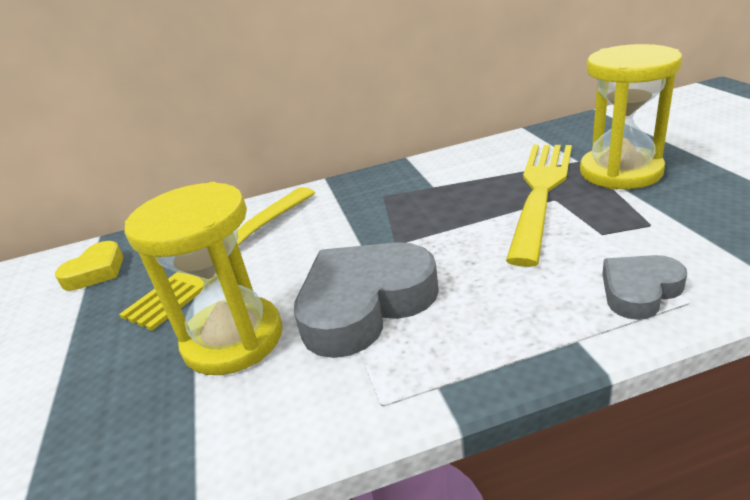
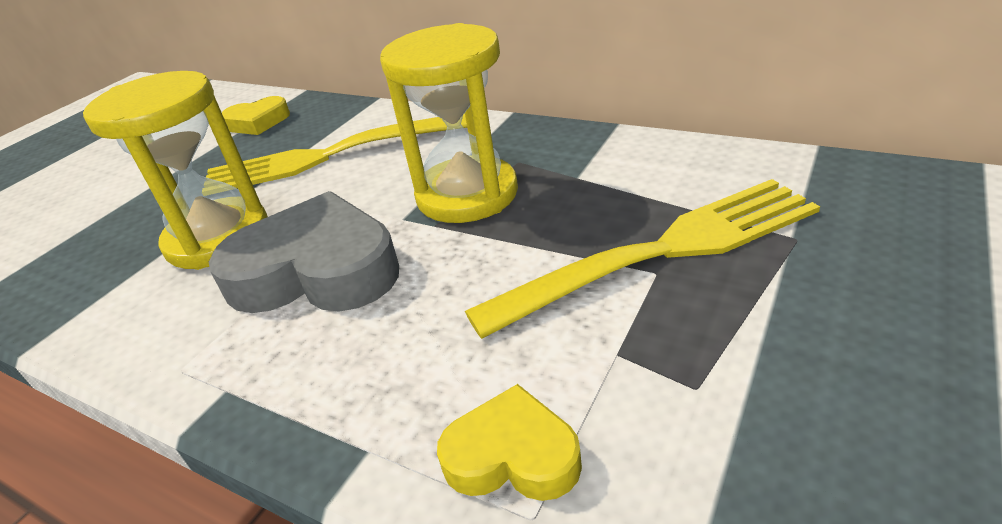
camera: 45 degrees right, 5 degrees up
(620, 172) = (812, 287): yellow hourglass -> yellow hourglass (467, 194)
(639, 291) = (512, 455): grey heart -> yellow heart

